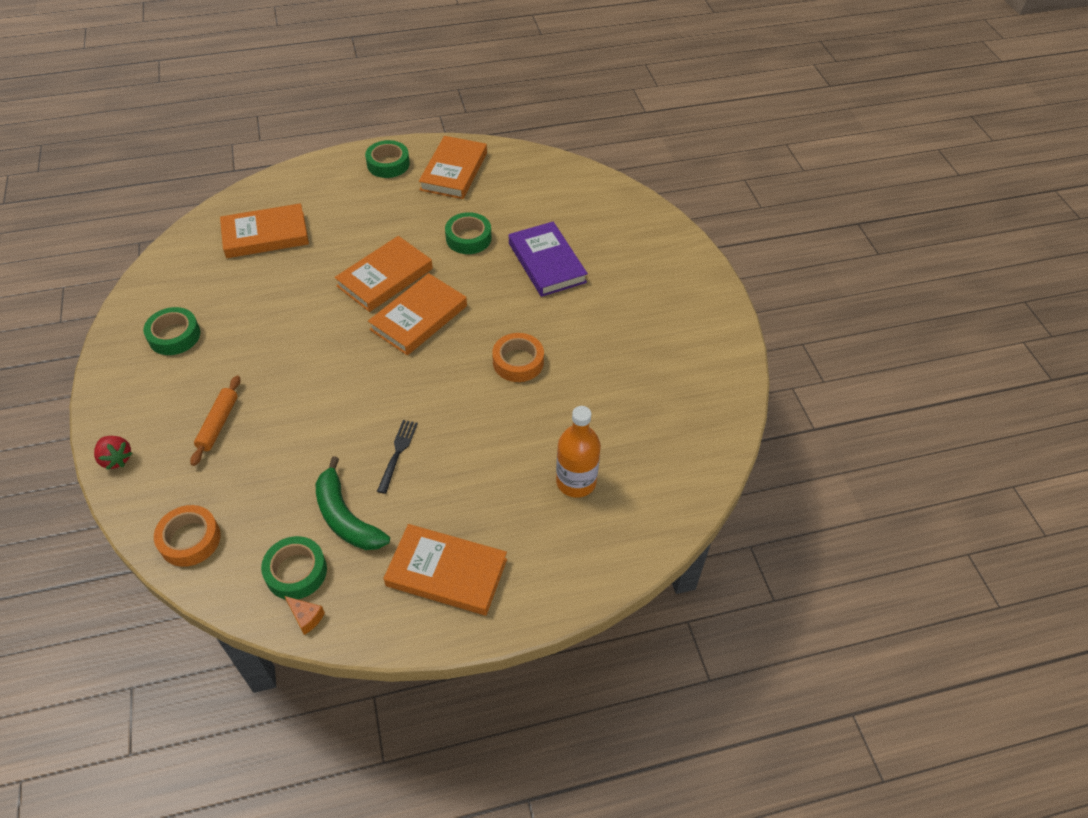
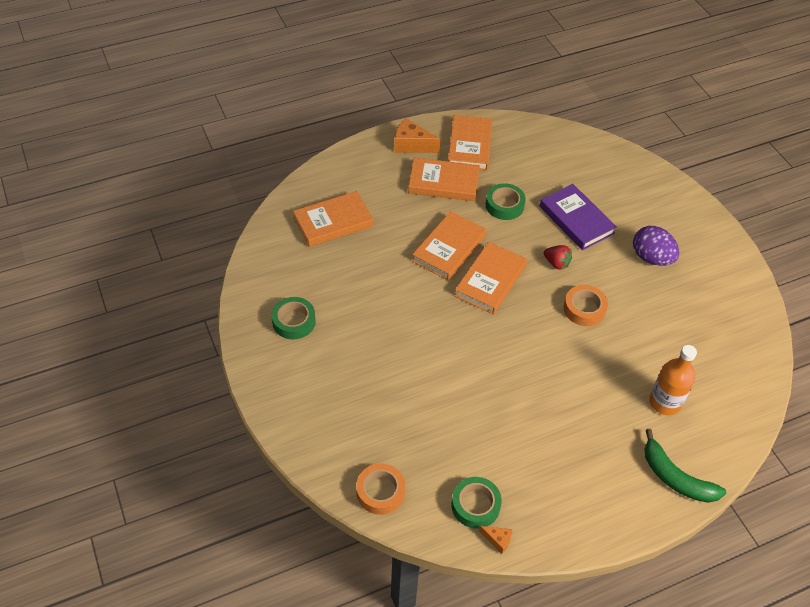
camera: 10 degrees left, 0 degrees up
(116, 459) = (291, 434): red strawberry -> red strawberry (556, 263)
(218, 424) = (363, 393): orange rolling pin -> none
(346, 517) = (497, 456): green banana -> green banana (676, 477)
(388, 164) = (411, 145): green tape -> orange cheese
(397, 453) = (517, 398): black fork -> none
(446, 572) = (592, 489): orange book -> orange book (443, 183)
(621, 314) = (651, 258): none -> purple egg

